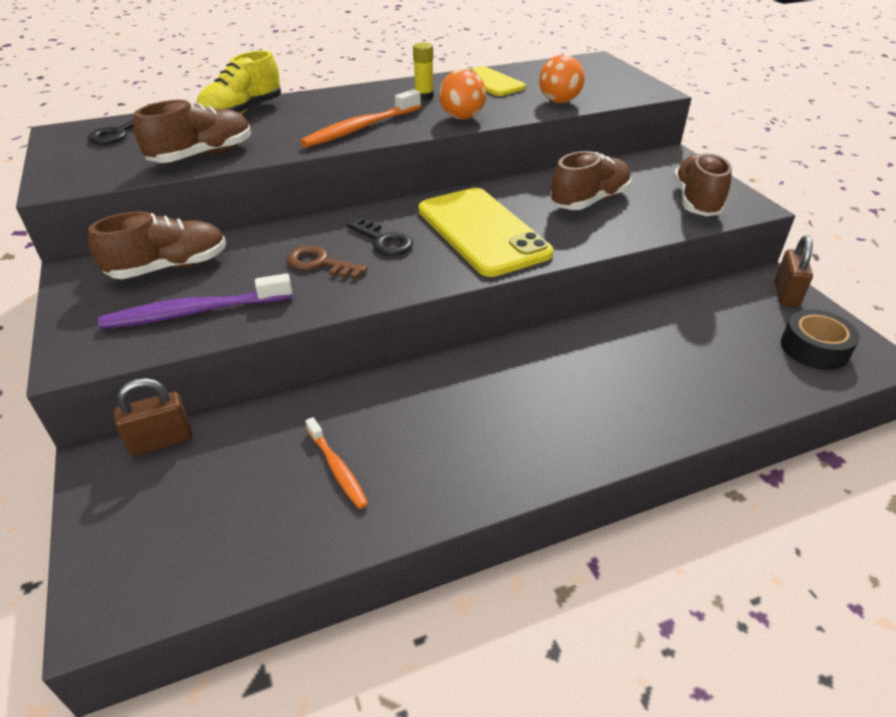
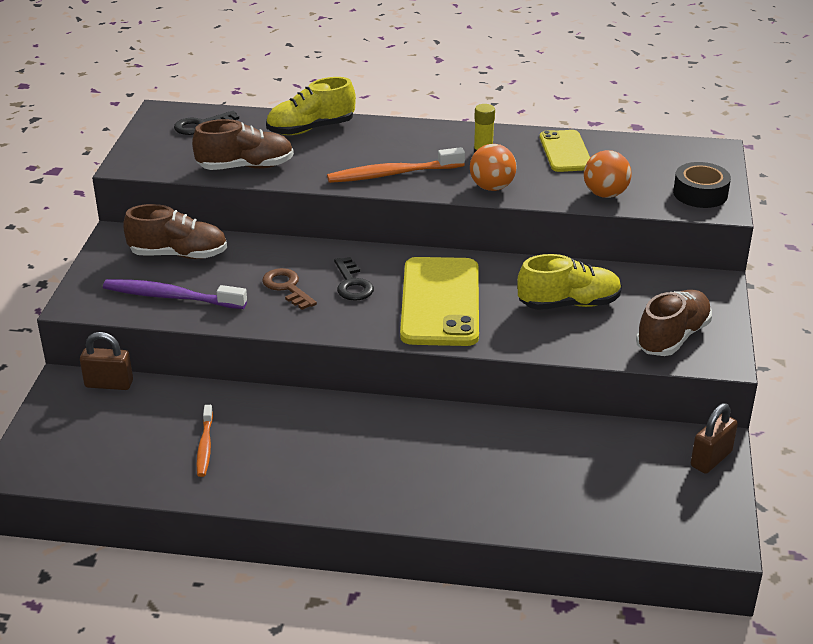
camera: 30 degrees right, 5 degrees down
(589, 201) = (569, 304): brown shoe -> yellow shoe
(814, 348) = (672, 511): black tape -> black tape (700, 193)

